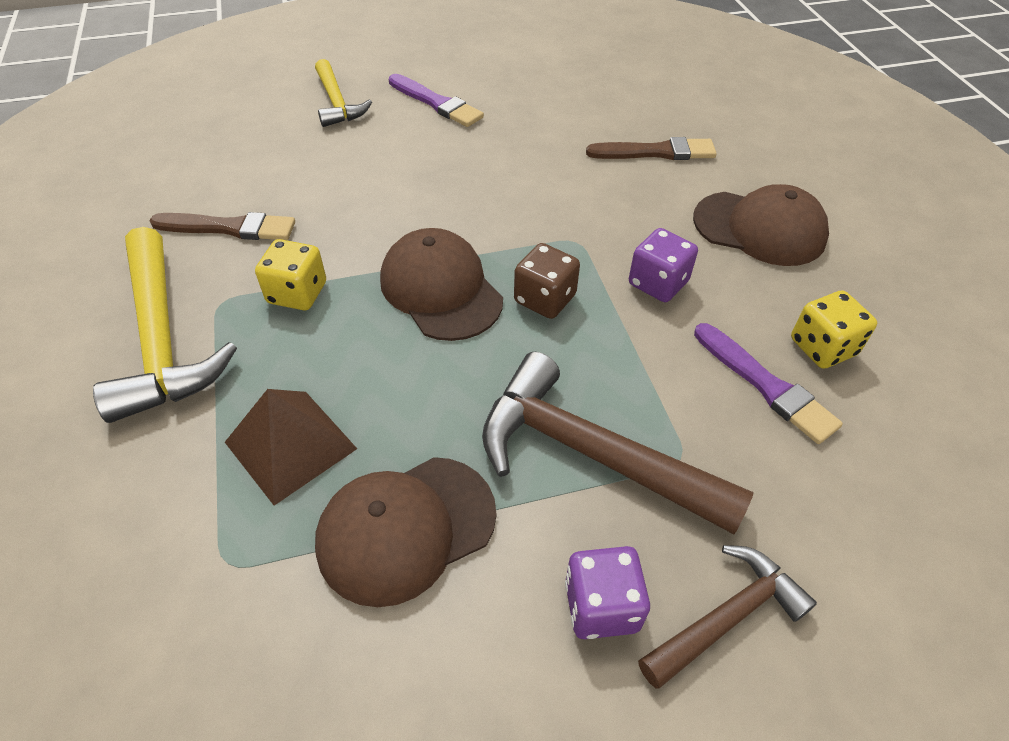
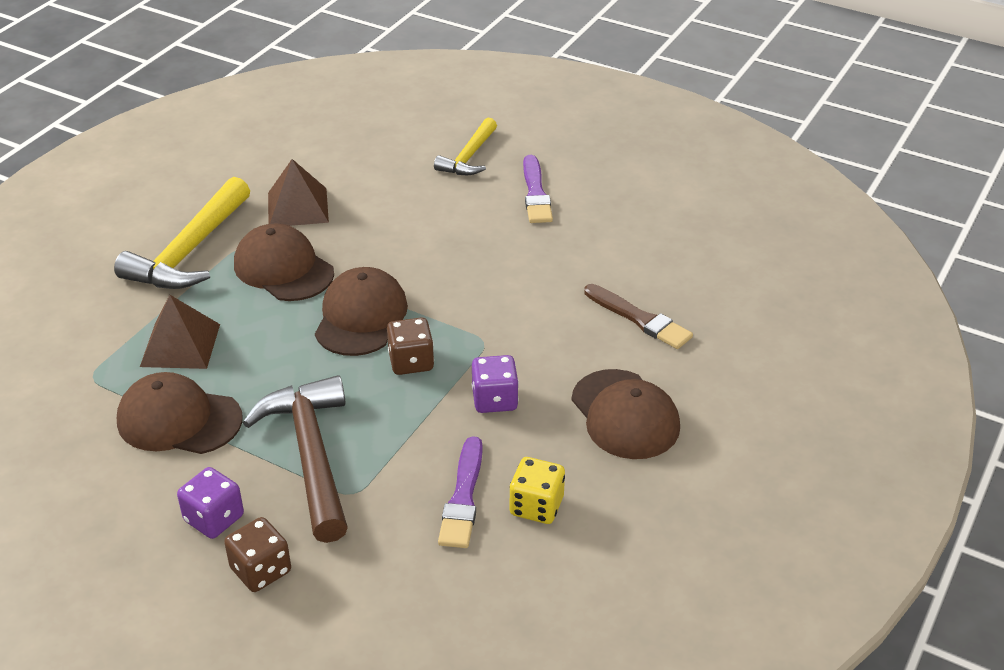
camera: 45 degrees right, 10 degrees down
(229, 228) = (298, 207): brown brush -> brown pyramid
(297, 293) = (283, 269): yellow dice -> brown cap
(726, 617) = (261, 570): brown hammer -> brown dice

